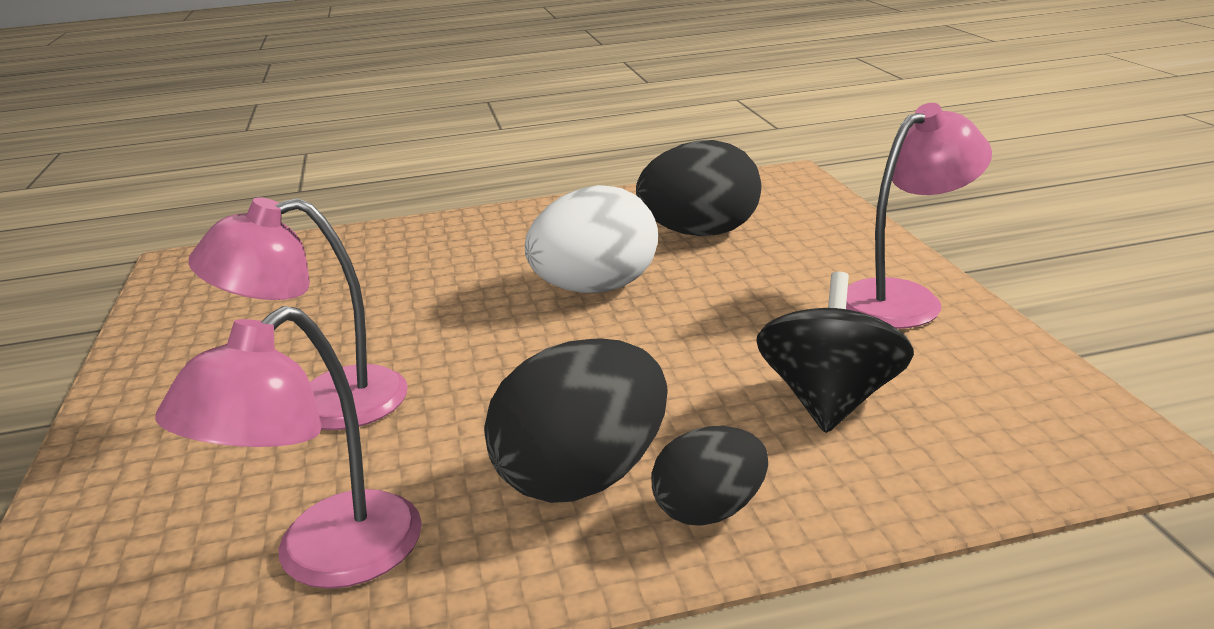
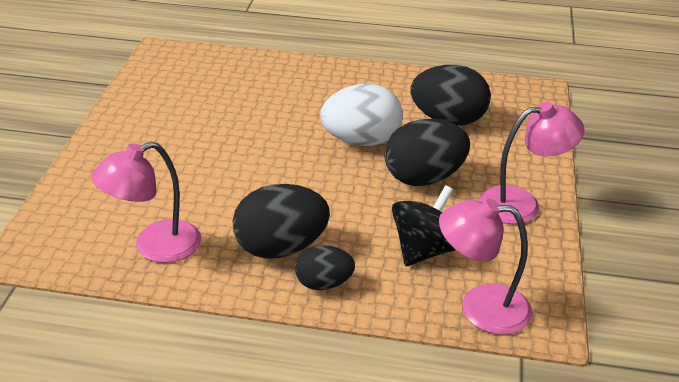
camera: 20 degrees right, 10 degrees up
(325, 403) = (190, 168): pink lamp -> pink lamp (480, 307)
(733, 307) = (423, 178): none -> black egg

